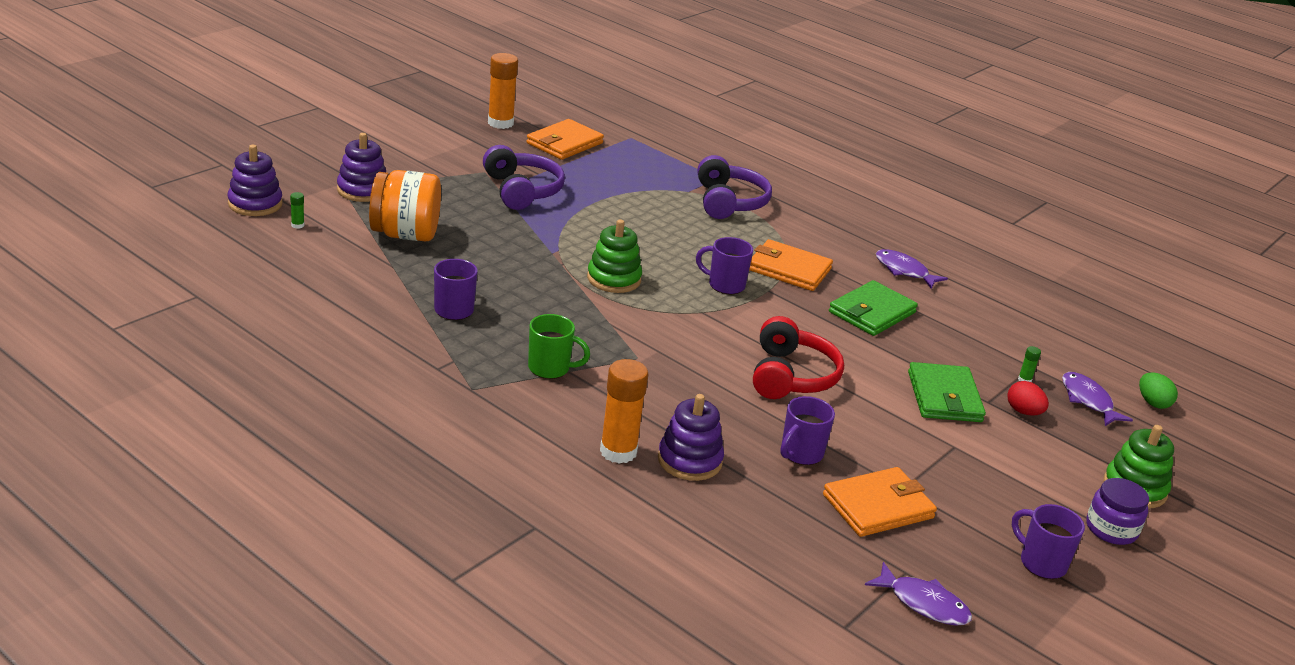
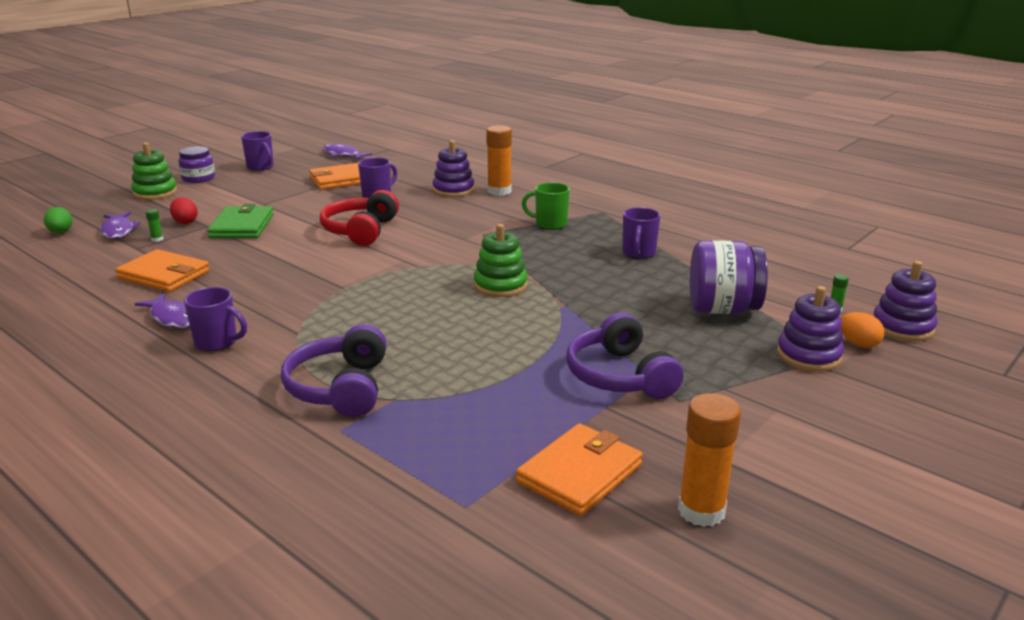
camera: 175 degrees left, 5 degrees down
(311, 195) = (858, 344): none -> orange egg
(405, 234) = (722, 309): orange jar -> purple jar
(725, 285) = (388, 289): purple mug -> purple mug (217, 342)
(789, 269) = (310, 309): orange wallet -> orange wallet (164, 275)
(871, 312) = (250, 277): green wallet -> none

